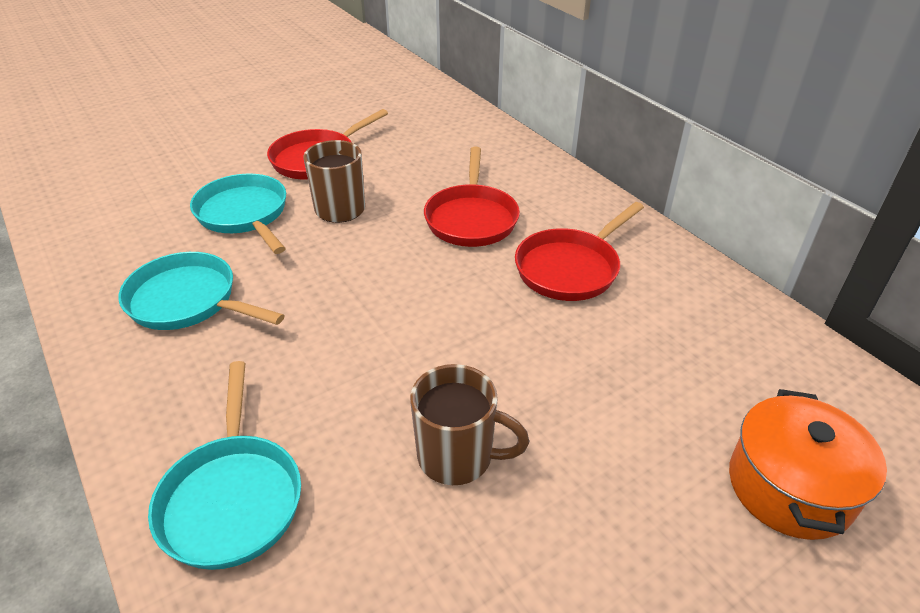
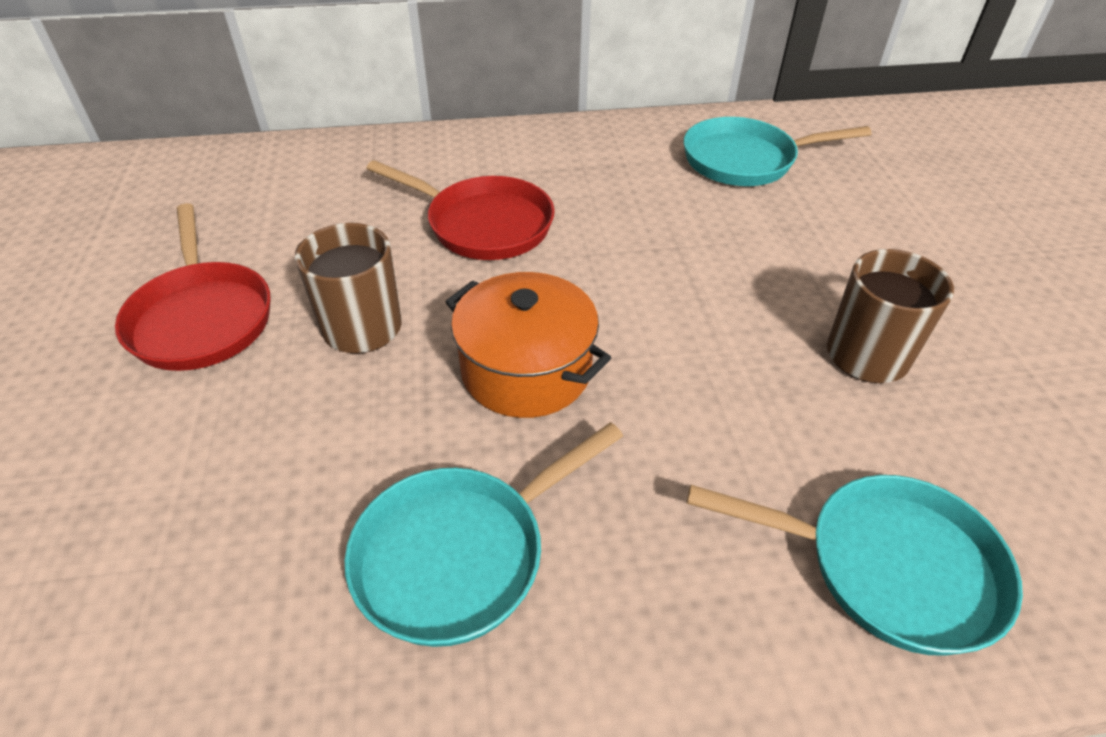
camera: 65 degrees left, 5 degrees up
(244, 214) = (276, 437): turquoise pan -> turquoise pan (745, 160)
(570, 268) = (624, 190): red pan -> none
(790, 487) = (943, 187): orange pot -> orange pot (526, 370)

